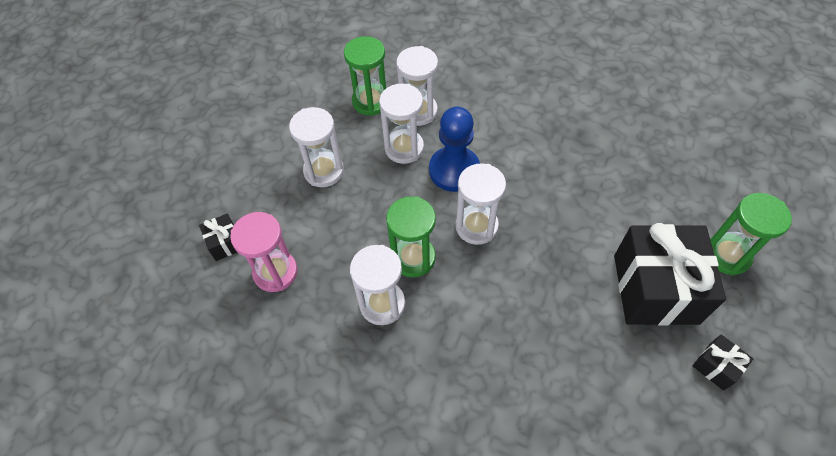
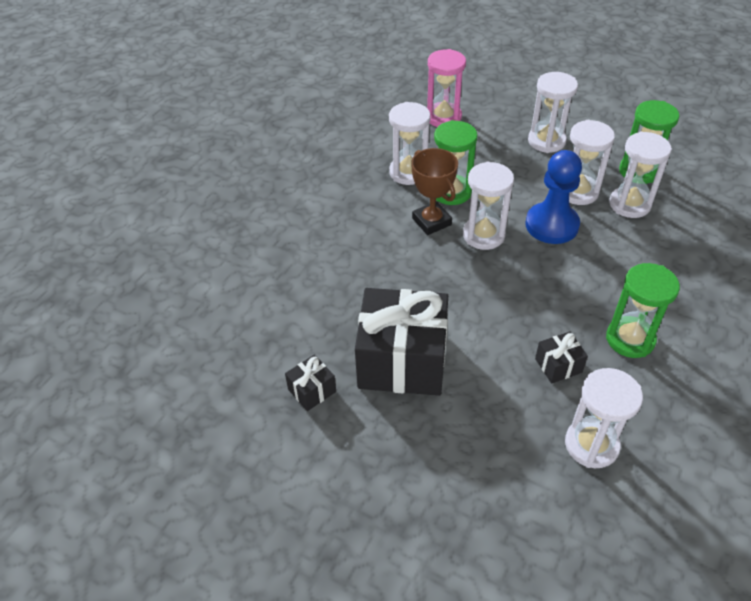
camera: 95 degrees right, 10 degrees down
(225, 243) = (472, 92): black gift -> black gift (558, 365)
(462, 274) = (431, 221): none -> brown trophy
(691, 153) = (591, 445): none -> white hourglass
(727, 255) = (437, 439): green hourglass -> green hourglass (630, 339)

